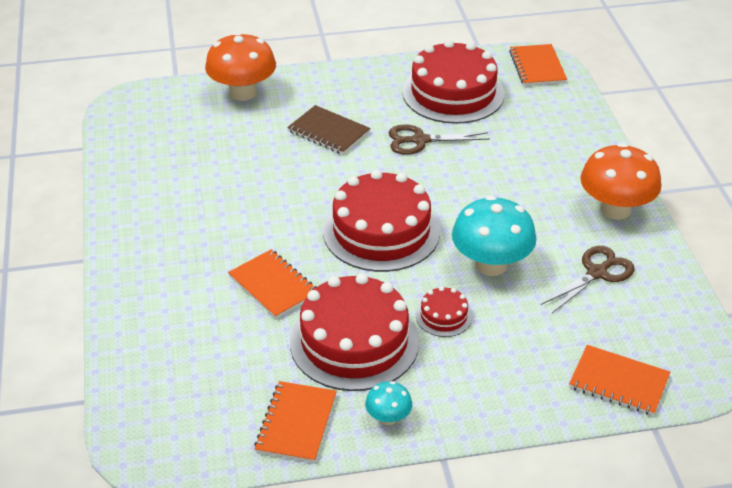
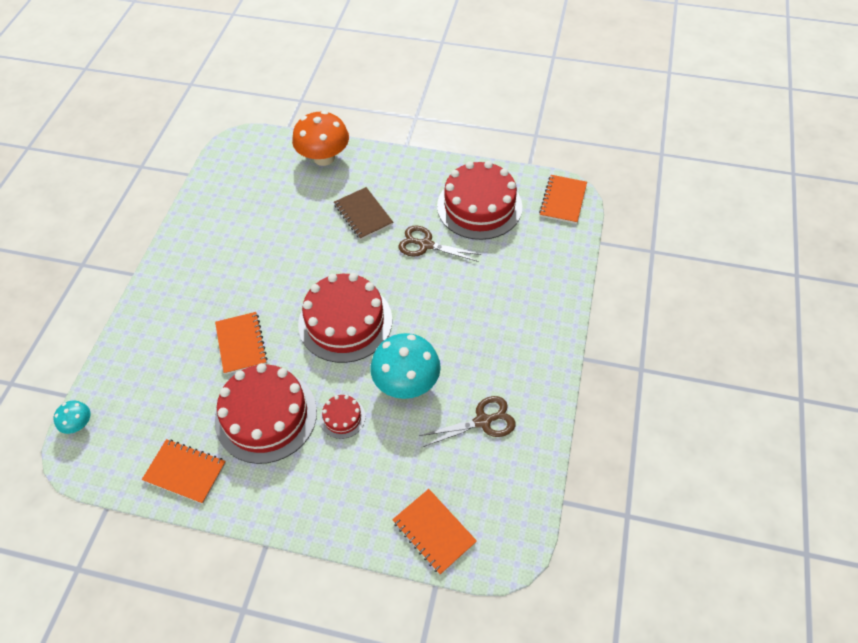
camera: 25 degrees right, 15 degrees up
(296, 423) = (185, 472): orange notebook -> orange notebook turned 75 degrees clockwise
(388, 418) = (248, 493): turquoise mushroom -> turquoise mushroom (79, 424)
(615, 209) = (537, 364): orange mushroom -> none

